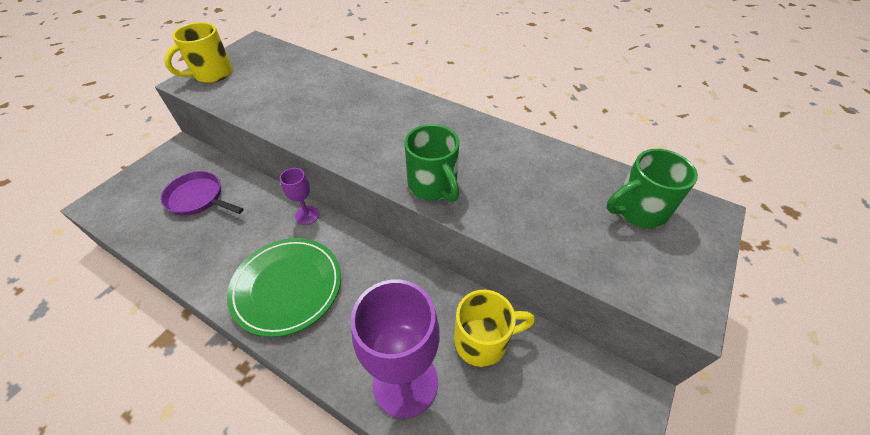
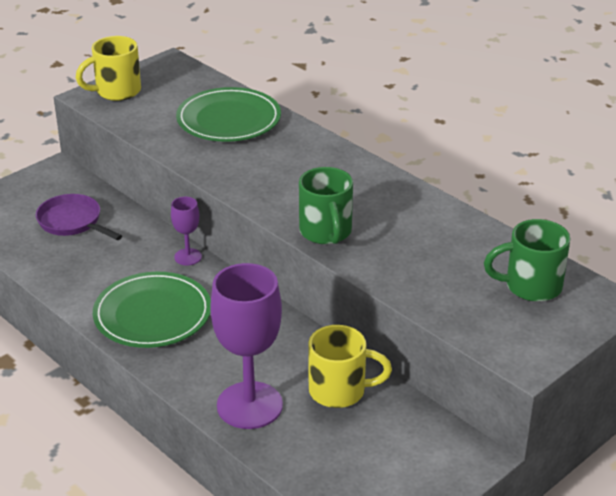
camera: 15 degrees right, 15 degrees down
(314, 85) = (229, 119): none -> green plate

